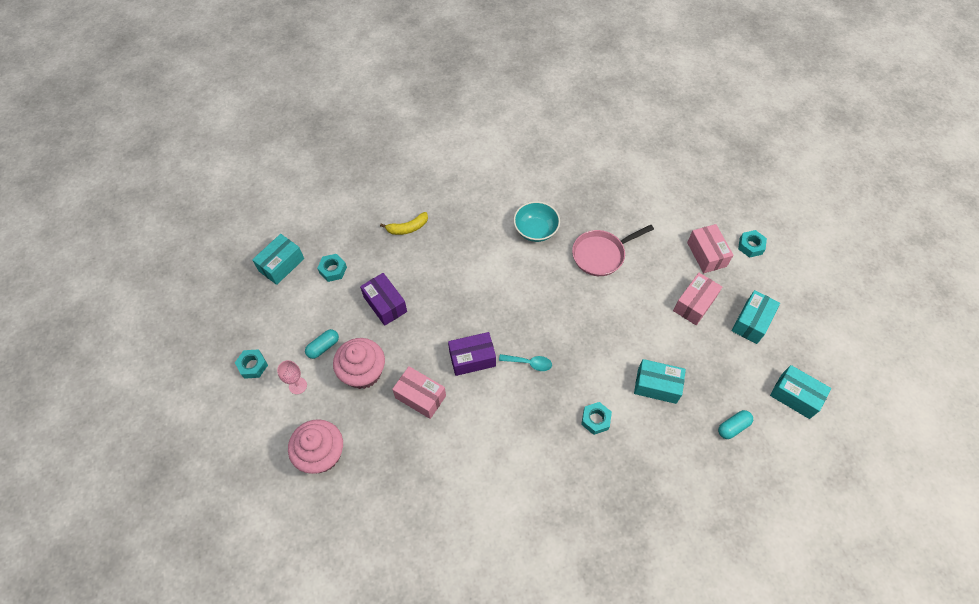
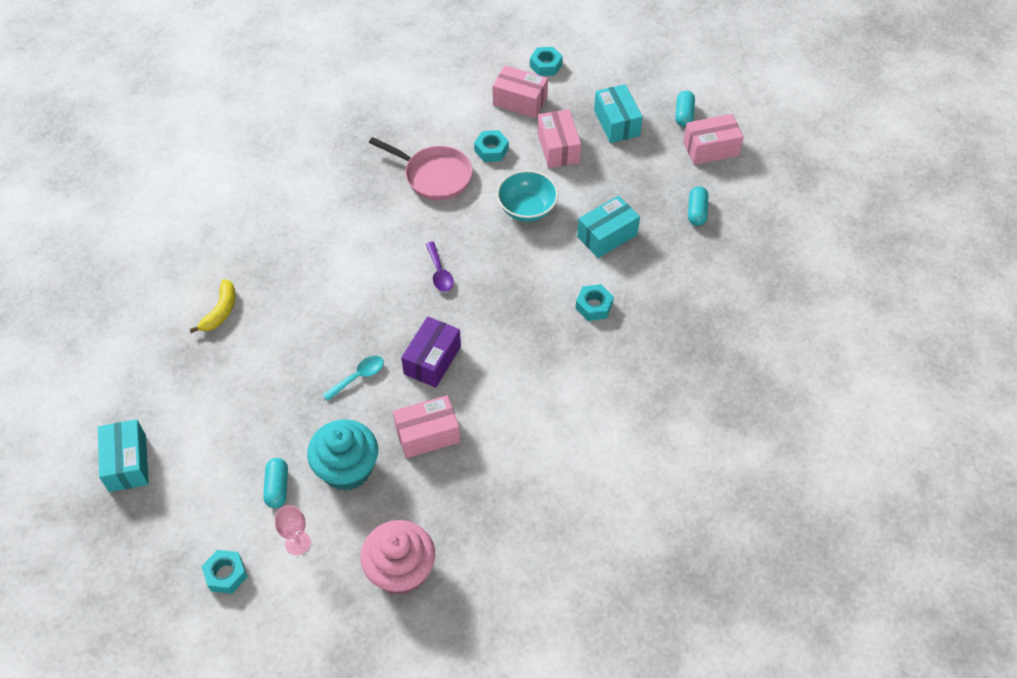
camera: 50 degrees left, 5 degrees down
(333, 270) = (192, 416): turquoise nut -> turquoise nut (491, 150)
(363, 372) = (347, 468): pink cupcake -> turquoise cupcake
(385, 304) = (289, 395): purple box -> none
(529, 363) = (485, 316): turquoise spoon -> turquoise spoon (358, 377)
(535, 230) = (350, 206): turquoise bowl -> turquoise bowl (527, 208)
(536, 313) = (439, 272): none -> purple spoon
(601, 254) = (434, 176): pink pan -> pink pan turned 75 degrees counterclockwise
(795, 396) = (710, 149): turquoise box -> pink box
(804, 357) = (684, 115): none -> turquoise capsule

